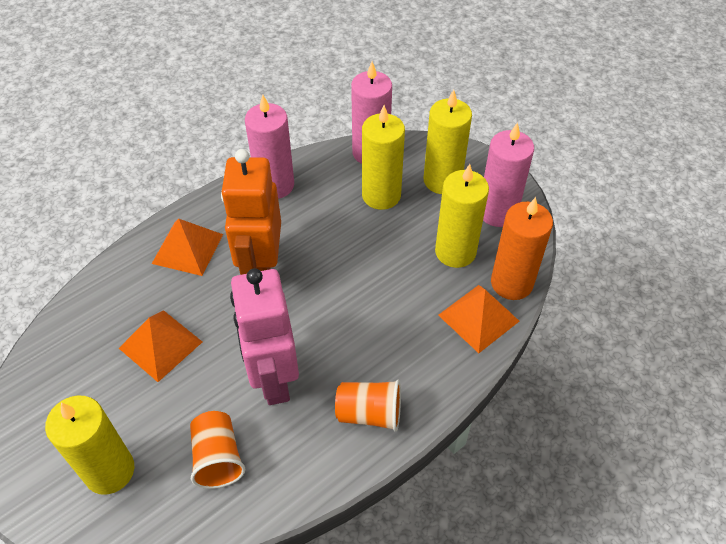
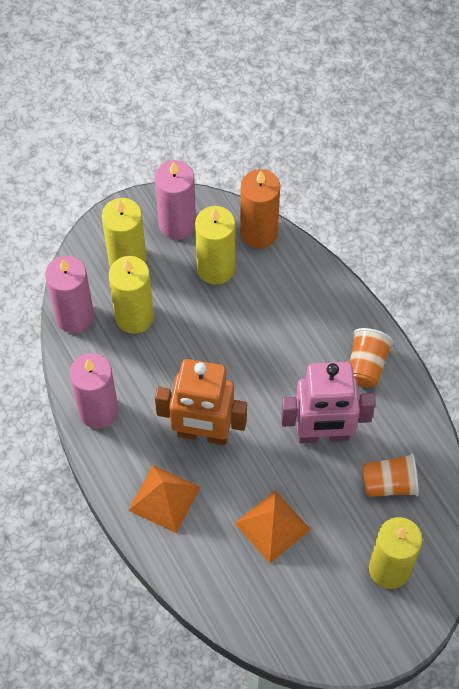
camera: 80 degrees left, 10 degrees up
(478, 318) = (289, 266): orange pyramid -> none

